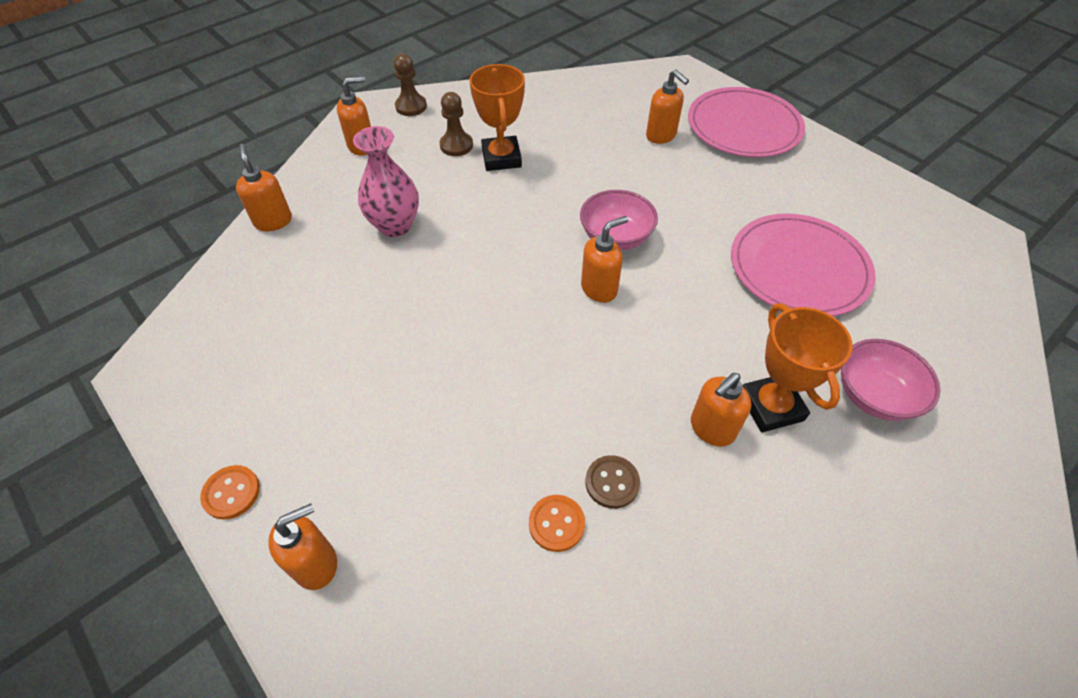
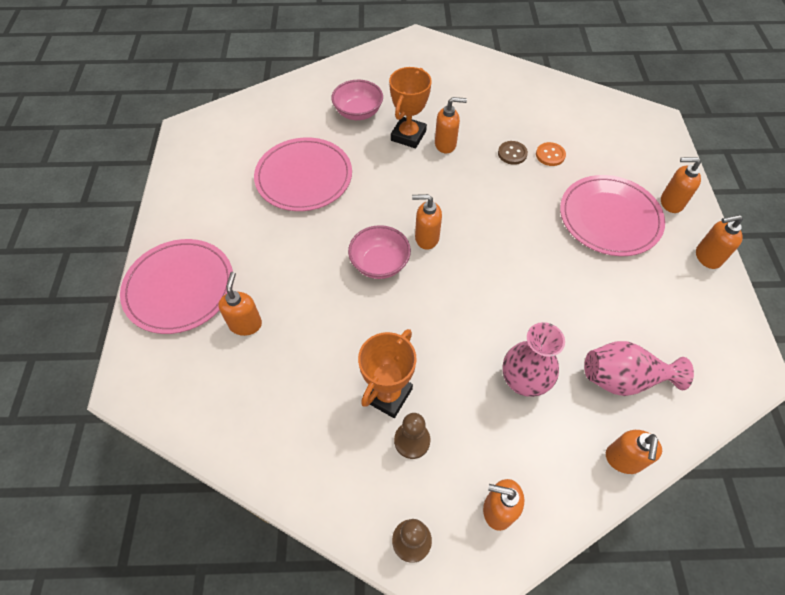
camera: 140 degrees left, 5 degrees up
(231, 493) = (707, 257): orange button -> orange soap dispenser
(297, 279) = (623, 379): none -> pink vase
(401, 465) = (609, 218): none -> pink plate

